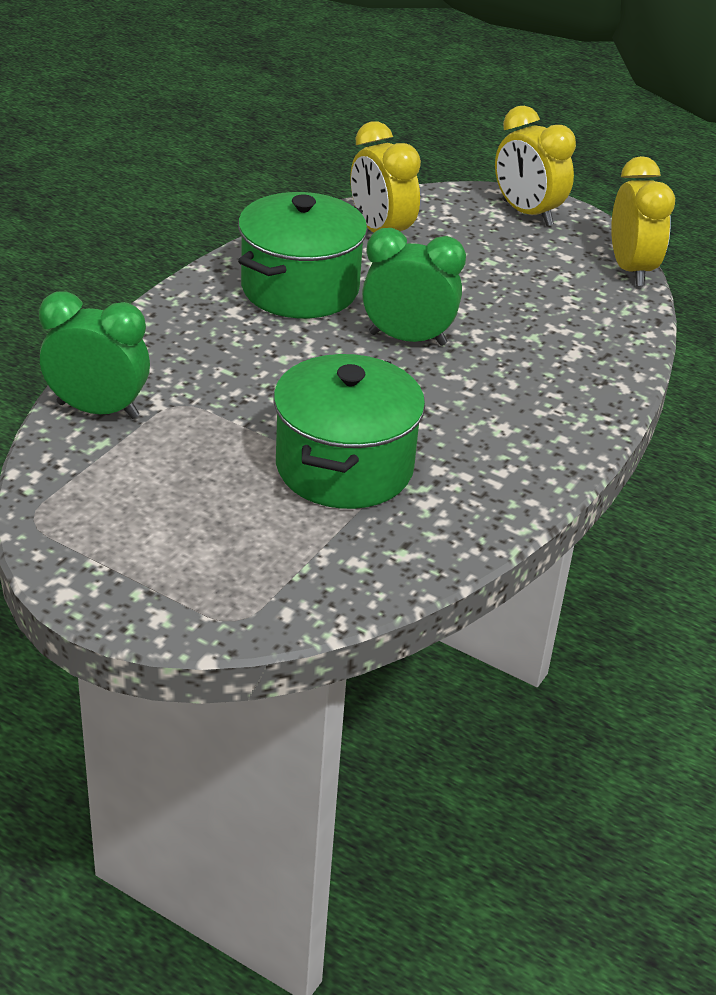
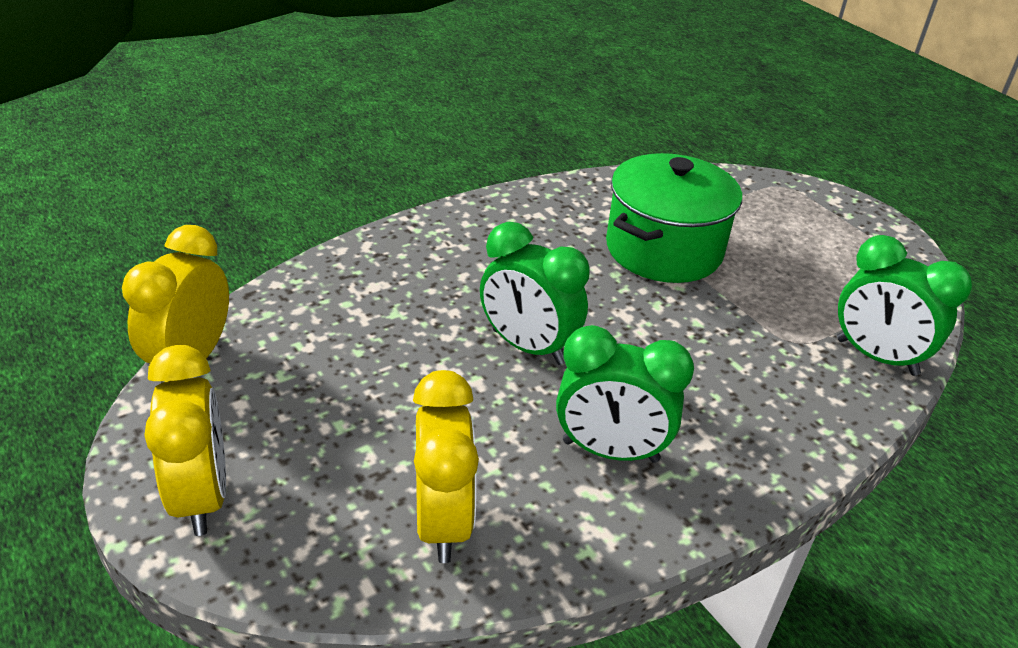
camera: 155 degrees left, 0 degrees up
(300, 288) = (610, 451): green pot -> green clock

